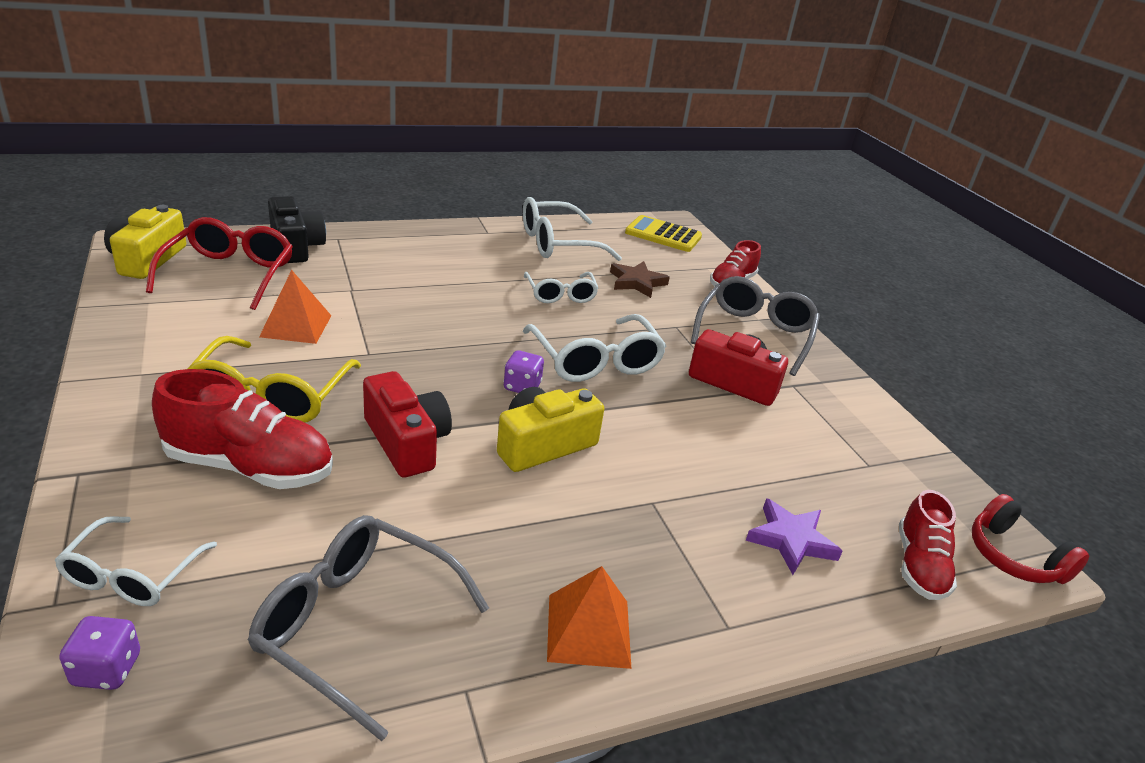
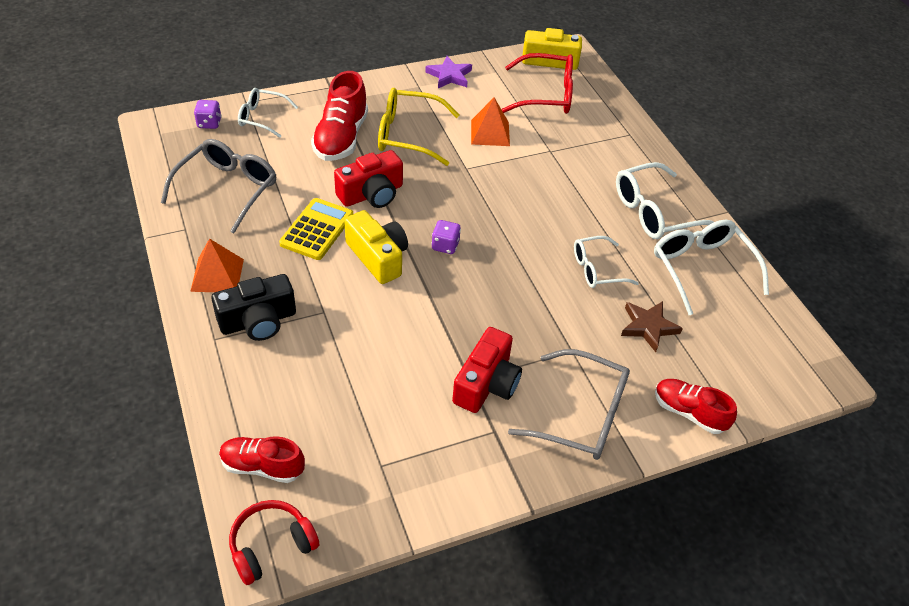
camera: 90 degrees right, 15 degrees up
(296, 246) = (604, 116): black camera -> black camera (258, 321)
(595, 360) = (494, 289): white glasses -> white glasses (655, 212)
(663, 235) = (780, 360): yellow calculator -> yellow calculator (317, 229)
(791, 540) = (288, 387): purple star -> purple star (449, 76)

